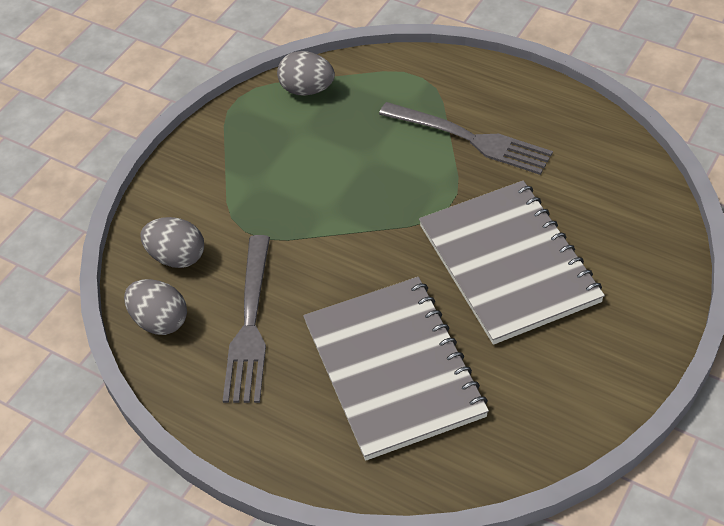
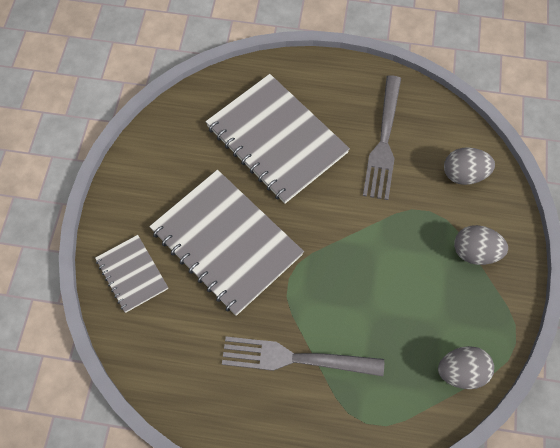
camera: 155 degrees right, 15 degrees up
(160, 321) = (443, 125): grey egg -> grey egg (475, 252)
(250, 324) = (384, 141): grey fork -> grey fork turned 150 degrees counterclockwise
(638, 261) = (132, 274): none -> grey notebook

